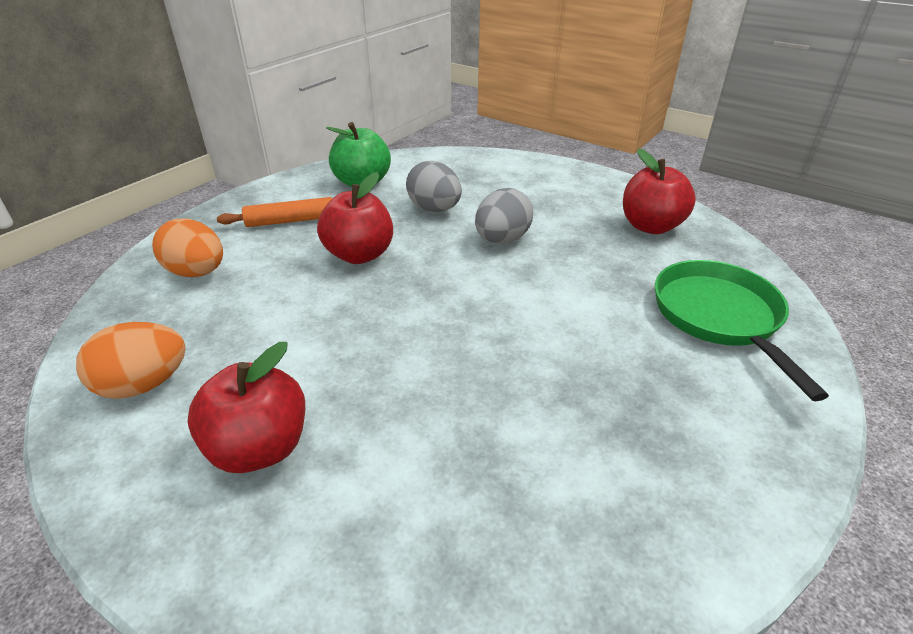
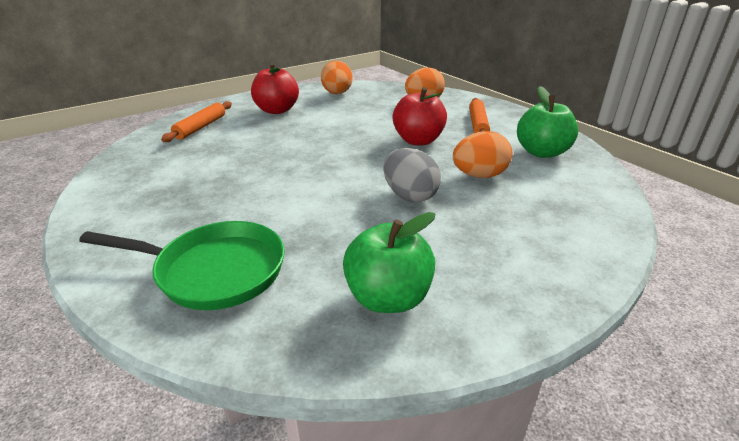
camera: 110 degrees right, 5 degrees down
(392, 546) = (201, 127): none -> orange rolling pin
(434, 209) = (479, 175): grey egg -> orange egg
(650, 226) = (388, 298): red apple -> green apple

